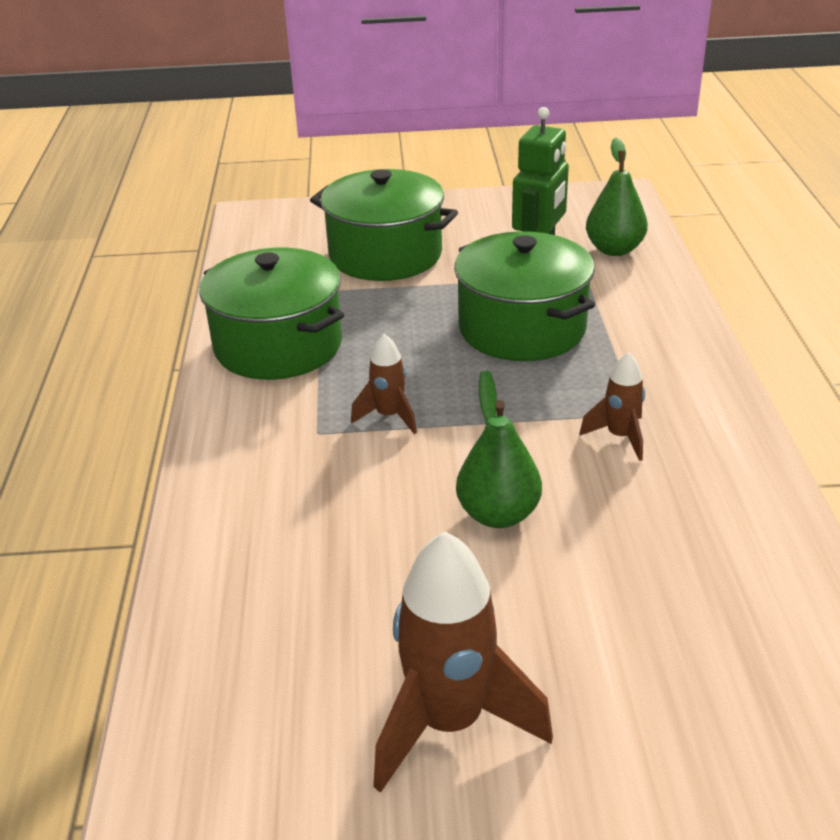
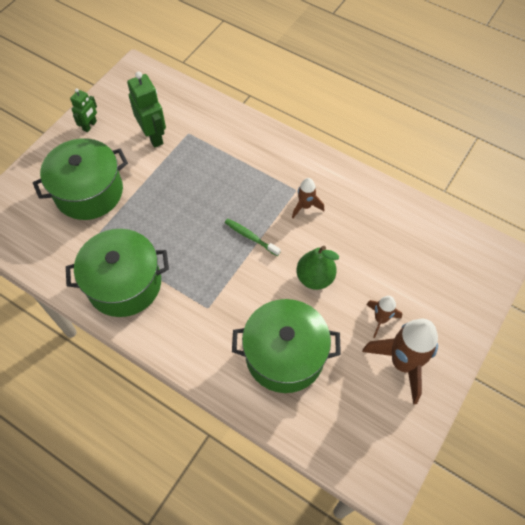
camera: 55 degrees left, 25 degrees up
(389, 416) = (221, 274): brown rocket -> brown rocket (380, 319)
(484, 209) = (90, 126): none -> green robot
(522, 328) = (204, 184): green pot -> green pot (285, 355)
(614, 249) = (179, 107): green pear -> none

